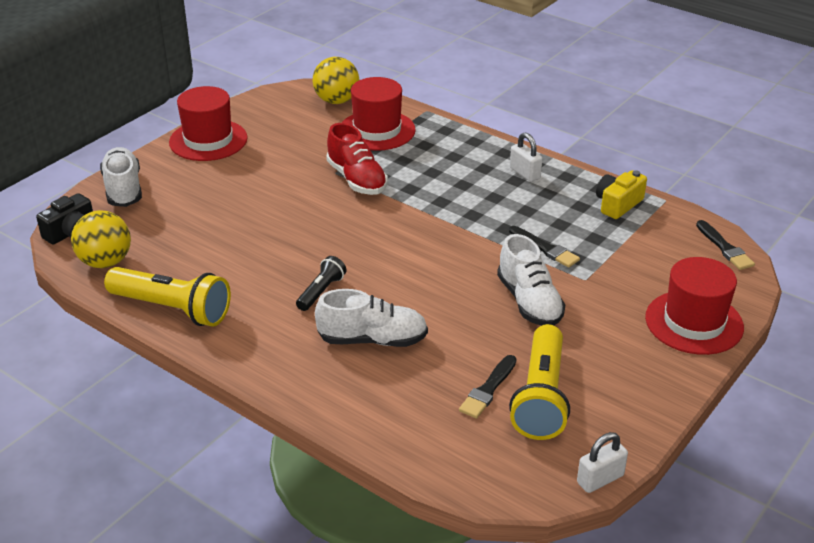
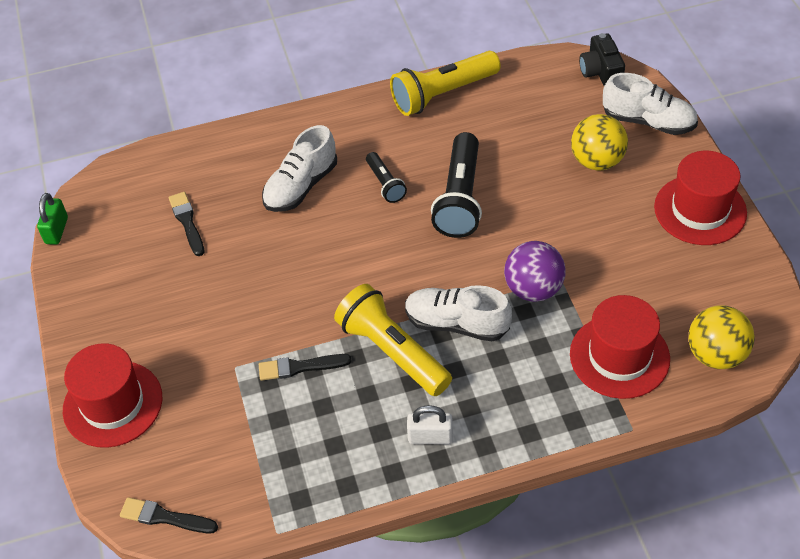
camera: 130 degrees right, 15 degrees up
(105, 262) = (539, 78): yellow ball -> yellow ball (597, 161)
(299, 246) = (460, 198): none -> black flashlight
(357, 179) = (533, 289): red shoe -> purple ball
(529, 302) = (247, 307): white shoe -> white shoe (457, 324)
(541, 397) = (149, 247): yellow flashlight -> yellow flashlight (392, 351)
(600, 479) = (56, 230): white padlock -> green padlock
(618, 204) = (308, 480): yellow camera -> none

